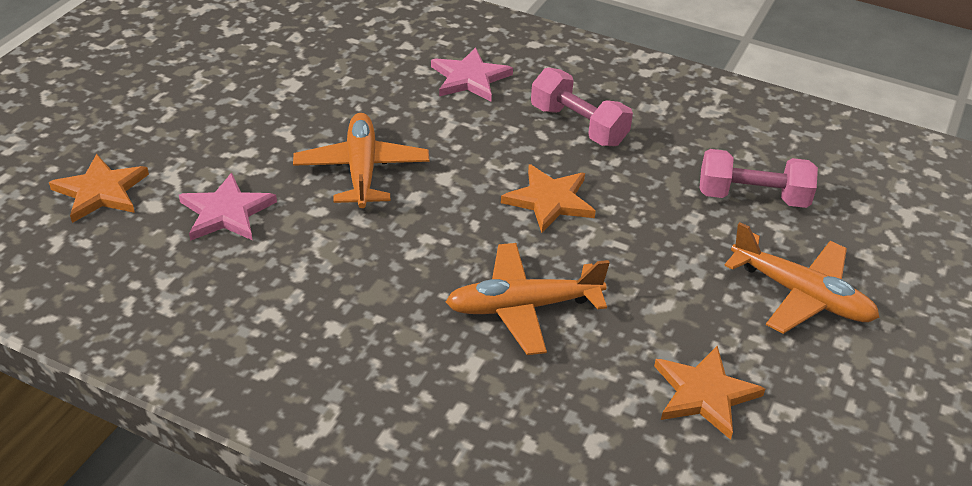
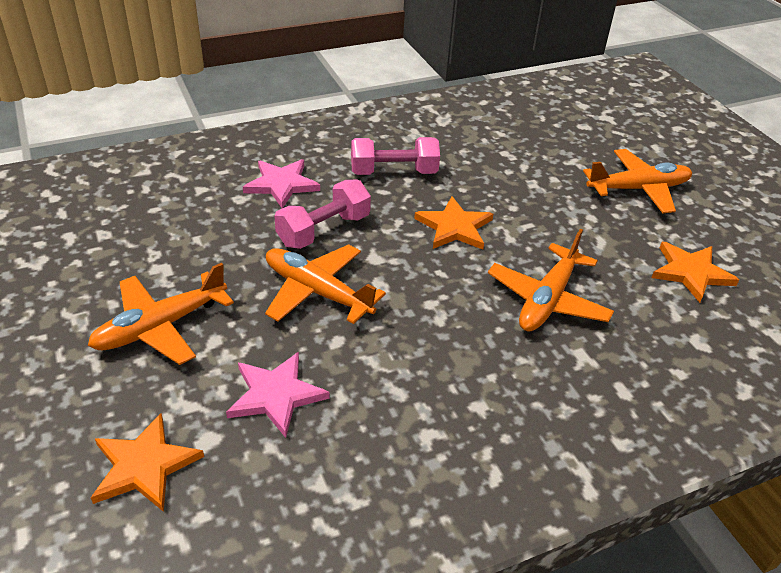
camera: 50 degrees left, 0 degrees up
(232, 120) = (160, 327): none -> orange plane
(752, 197) = (538, 154): pink dumbbell -> pink dumbbell (324, 230)

